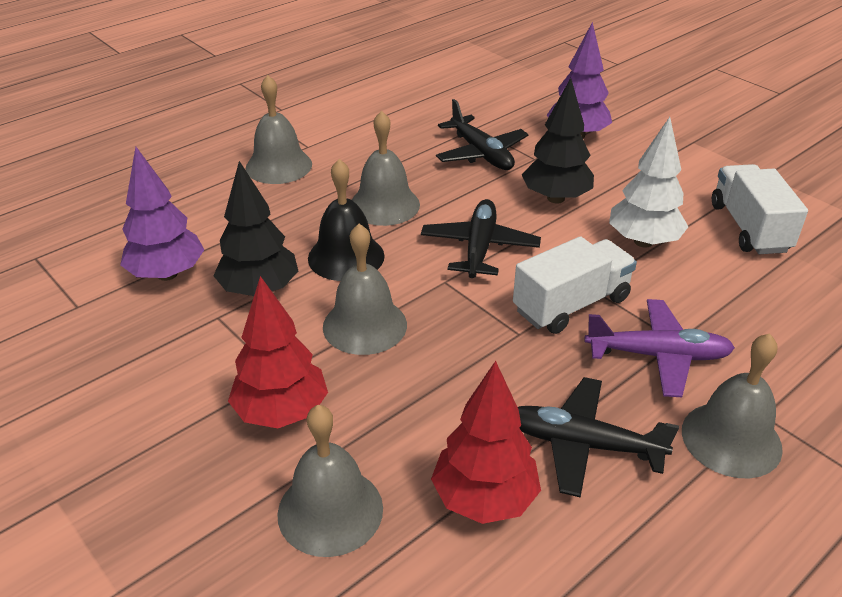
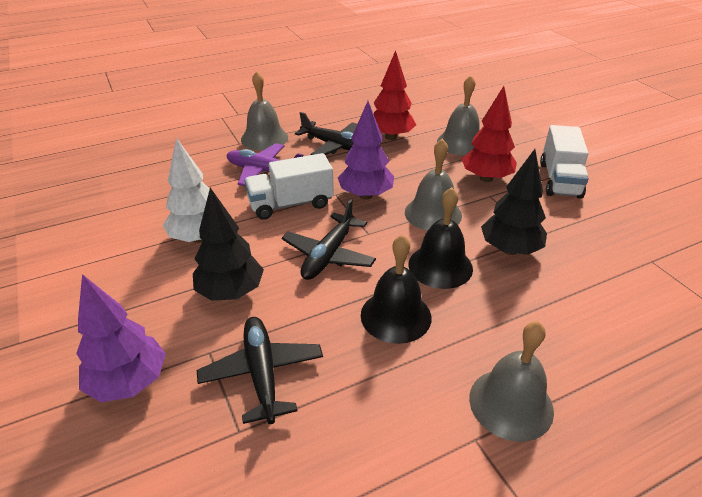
camera: 165 degrees left, 0 degrees up
(167, 274) = (591, 276): purple tree -> purple tree (365, 195)
(384, 205) = (396, 316): grey bell -> black bell
(749, 228) = (108, 234): white truck -> white truck (559, 180)

